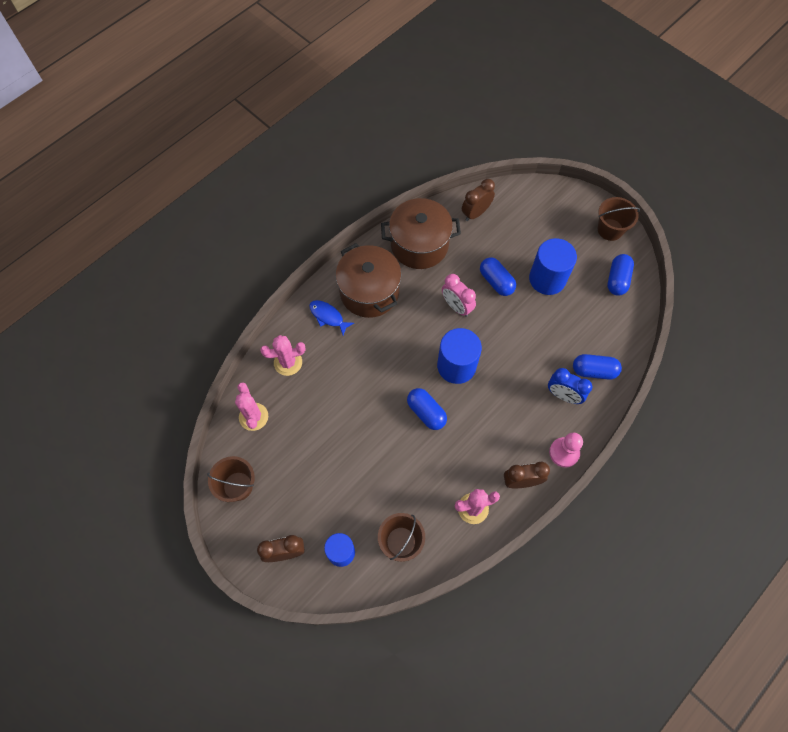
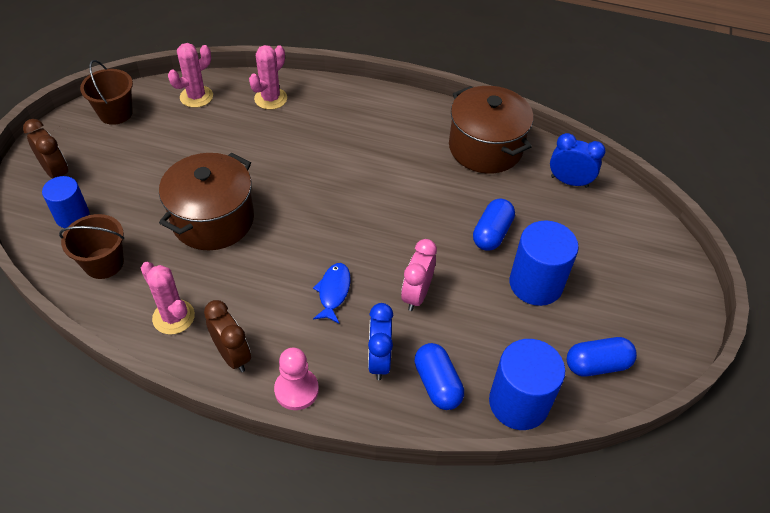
camera: 60 degrees right, 15 degrees down
(288, 362) = (270, 99): pink cactus -> pink cactus turned 75 degrees clockwise
(328, 316) = (343, 108): blue fish -> blue fish (333, 292)
(369, 292) = (395, 129): brown pot -> brown pot (213, 220)
(426, 412) = (276, 229): blue capsule -> none
(456, 307) = (430, 208): pink clock -> pink clock (416, 295)
(456, 366) = (352, 235): blue cylinder -> blue cylinder (518, 403)
(475, 213) = (569, 181): brown clock -> blue clock
(610, 229) = (668, 329): brown bucket -> none

